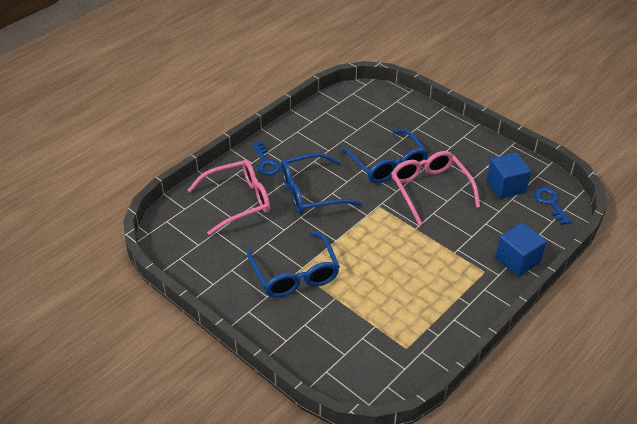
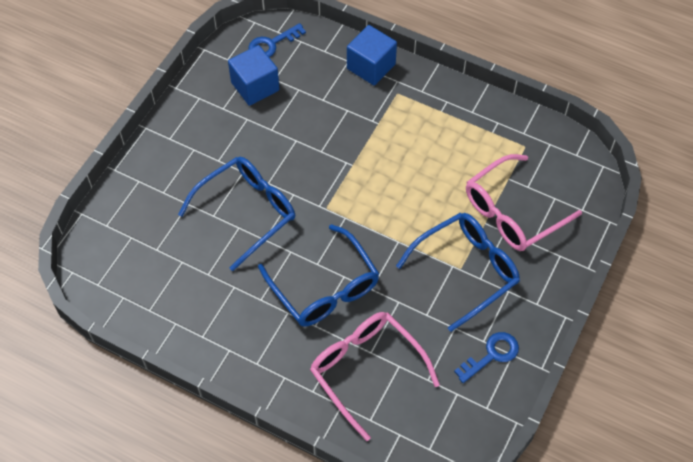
camera: 105 degrees left, 15 degrees up
(265, 162) = (279, 359): blue key -> blue key (491, 355)
(430, 189) = (281, 159): pink glasses -> pink glasses (512, 212)

